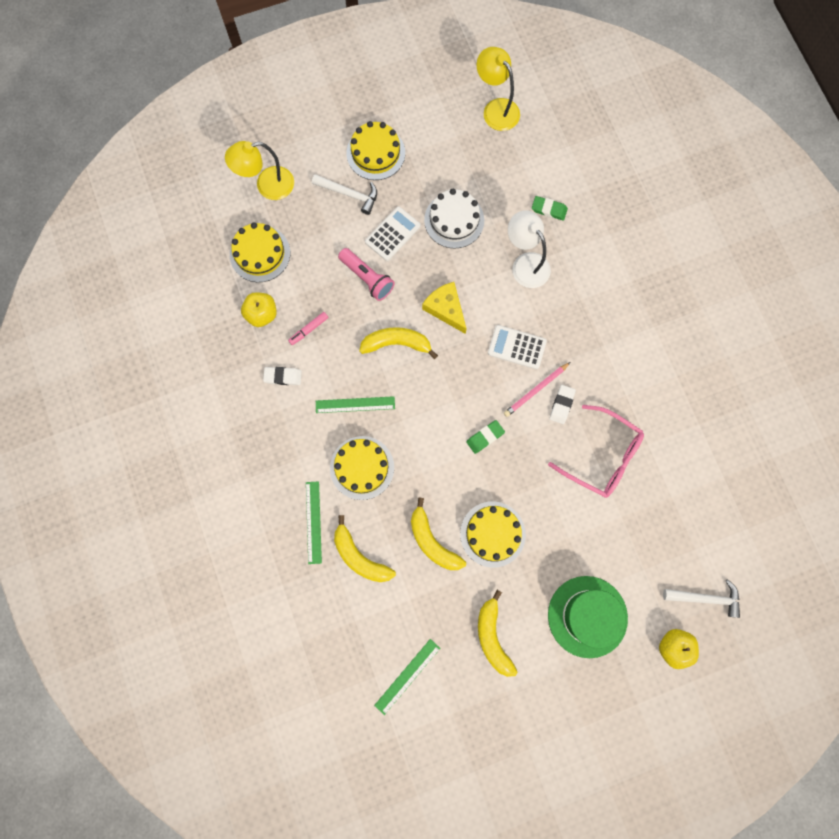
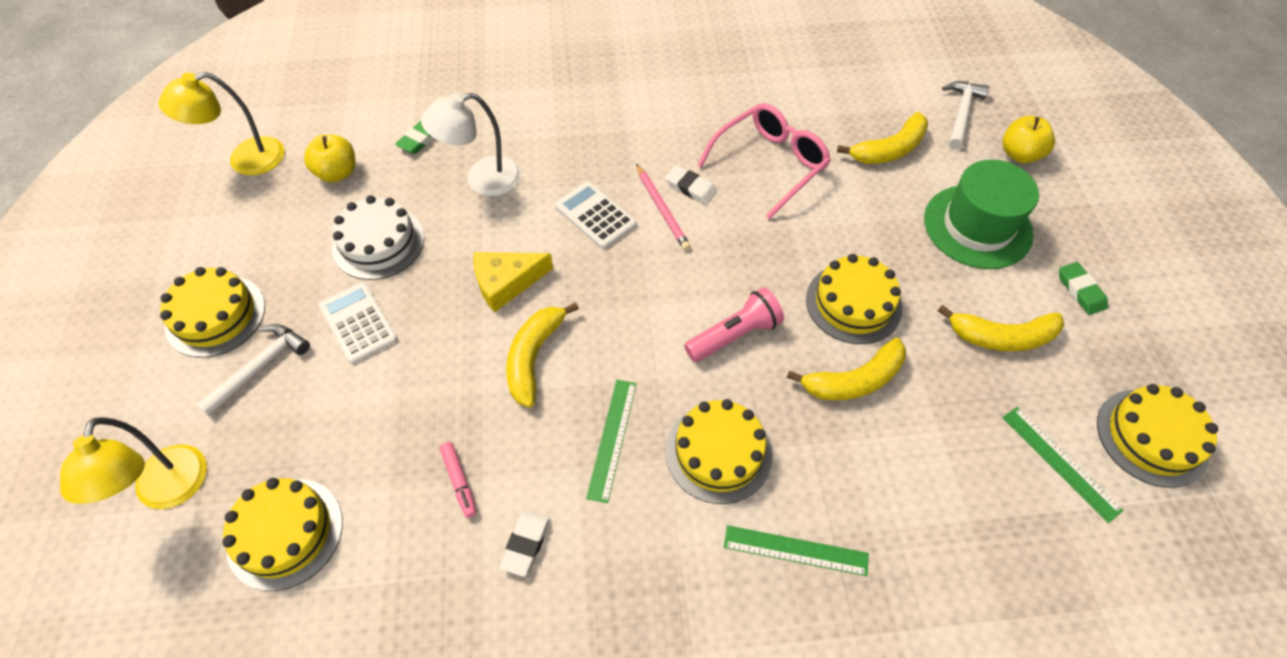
camera: 75 degrees left, 20 degrees down
(262, 314) = (398, 555): yellow apple -> yellow apple (337, 173)
(359, 557) = (864, 489): yellow banana -> yellow banana (889, 150)
(367, 278) = (412, 373): pink flashlight -> pink flashlight (735, 335)
(441, 737) = (1151, 437): none -> yellow cake
(485, 437) = (712, 280): green eraser -> green eraser (1080, 291)
(517, 347) = (595, 215): white calculator -> white calculator turned 105 degrees clockwise

